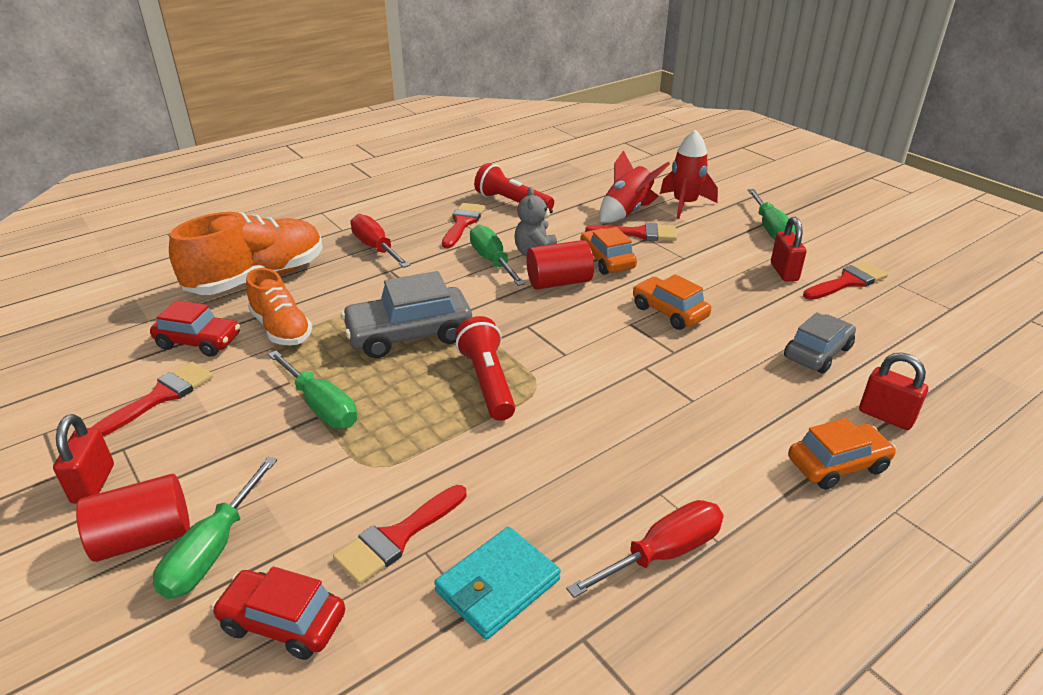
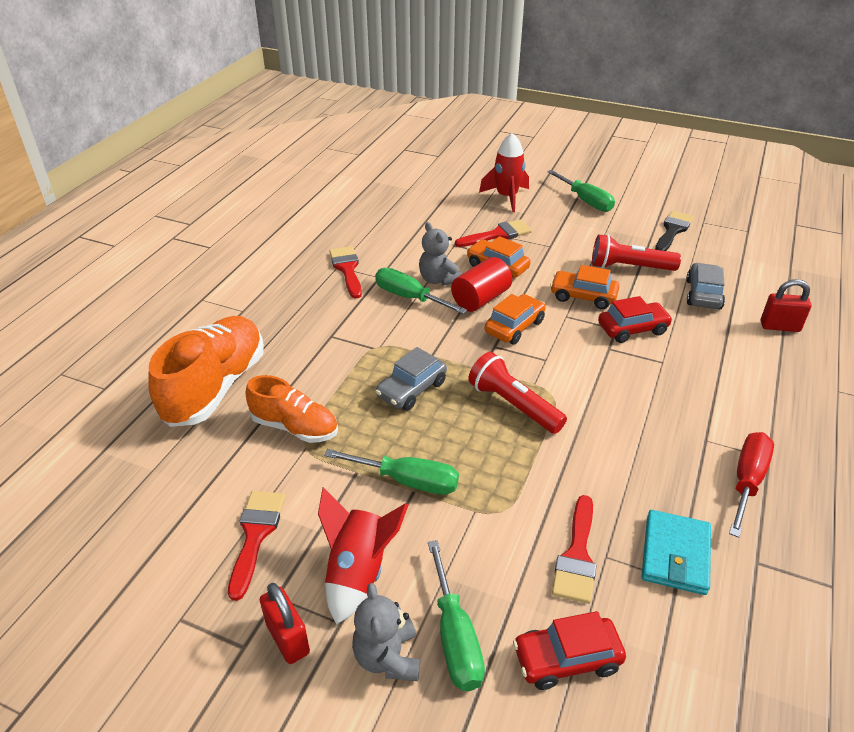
camera: 30 degrees left, 5 degrees up
(144, 537) = (387, 657): red cylinder -> grey teddy bear
(199, 342) = (230, 470): red car -> red car (632, 329)
(376, 247) = (294, 318): red screwdriver -> none
(409, 335) = (411, 389): grey car -> grey car, size x0.66
(512, 203) = (369, 236): red flashlight -> red flashlight (629, 267)
(627, 212) = (470, 217): red rocket -> red rocket (358, 572)
(784, 272) = (627, 236): red padlock -> none
(837, 465) = (784, 373): orange car -> orange car (514, 327)
(847, 282) = (672, 230): red brush -> black brush

